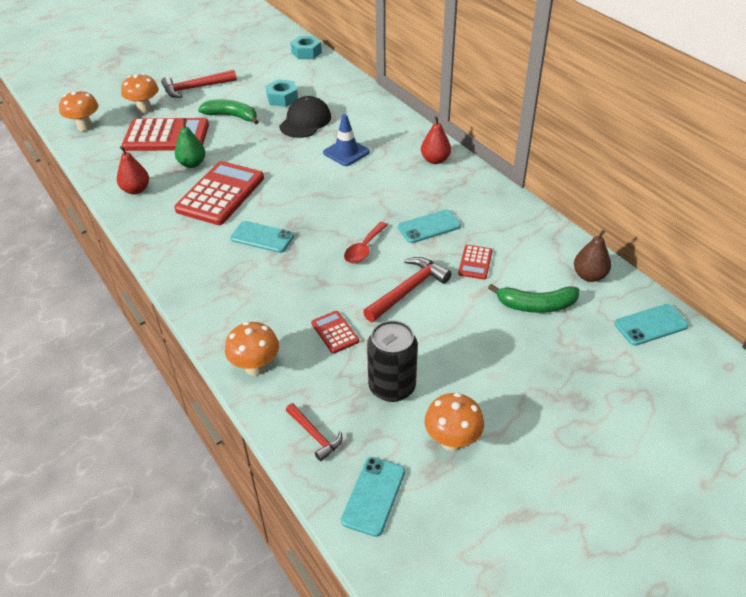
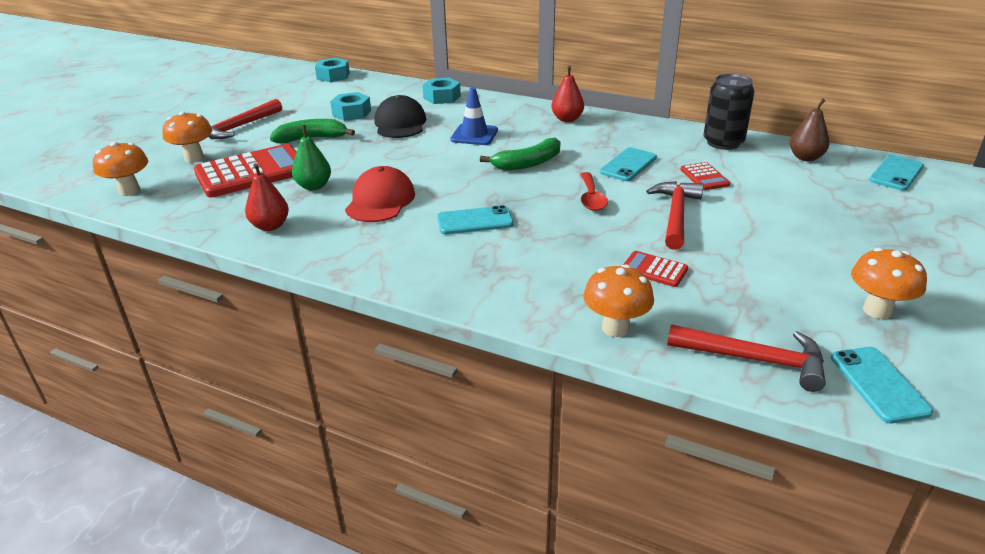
camera: 30 degrees left, 10 degrees down
(220, 194) = (380, 201): red calculator -> red cap
(314, 435) = (754, 360): red hammer -> red hammer, size x1.66
(363, 102) = (442, 97): none -> turquoise nut
(392, 387) = (767, 291): black can -> black can (723, 142)
(536, 305) = (796, 189): green banana -> green banana (528, 163)

